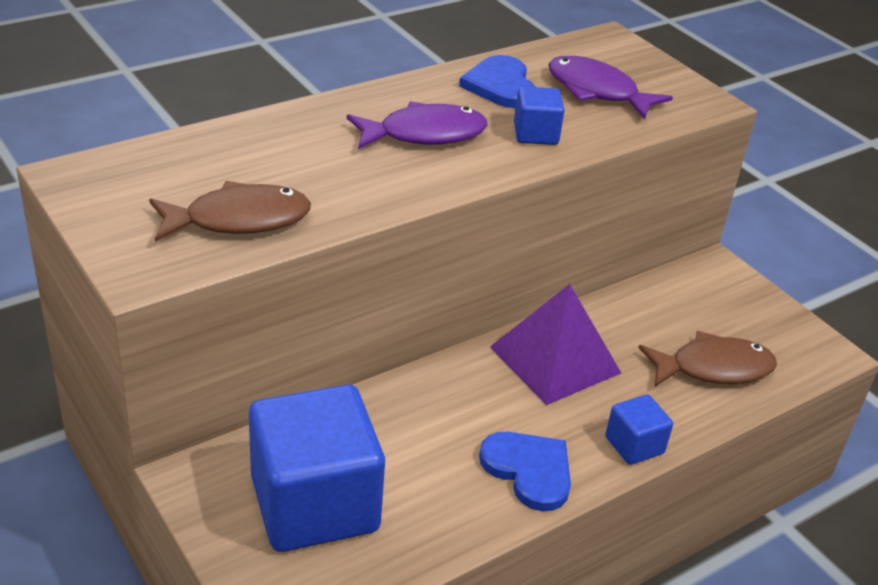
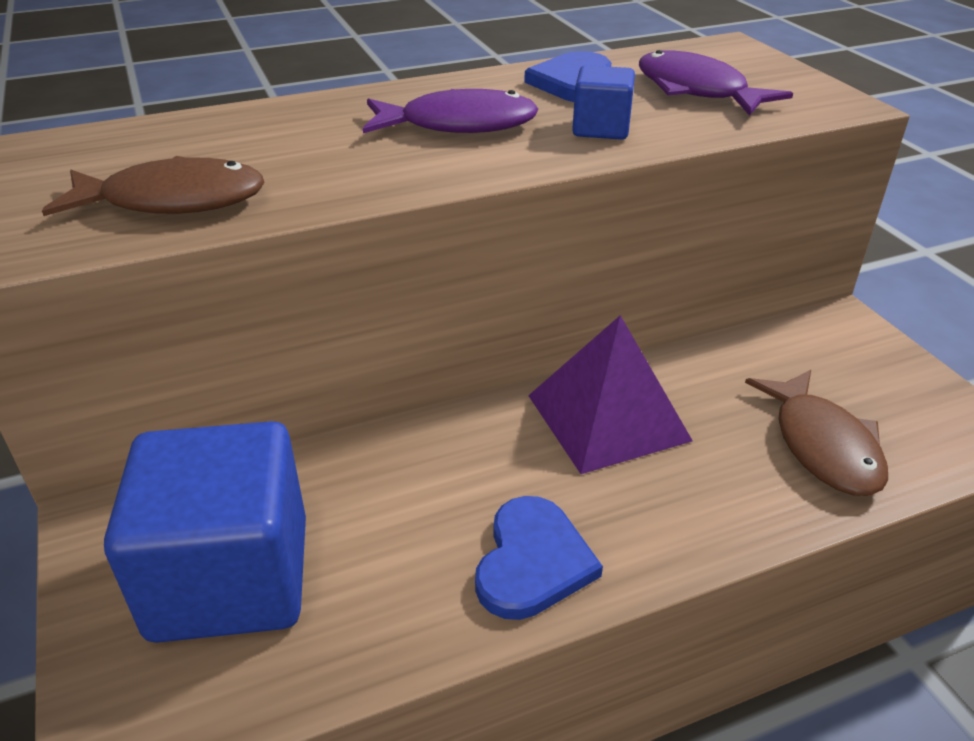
camera: 15 degrees right, 0 degrees up
(529, 470) = (532, 561): blue heart -> blue heart turned 45 degrees clockwise
(634, 445) = (690, 540): blue cube -> none
(713, 368) = (822, 445): brown fish -> brown fish turned 75 degrees clockwise

